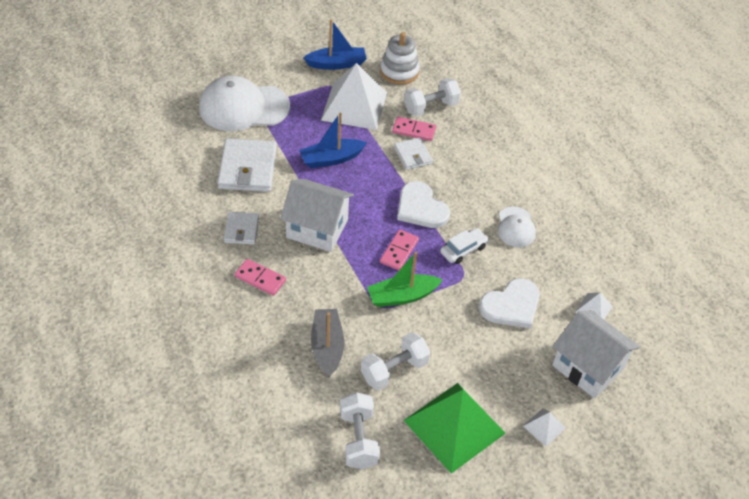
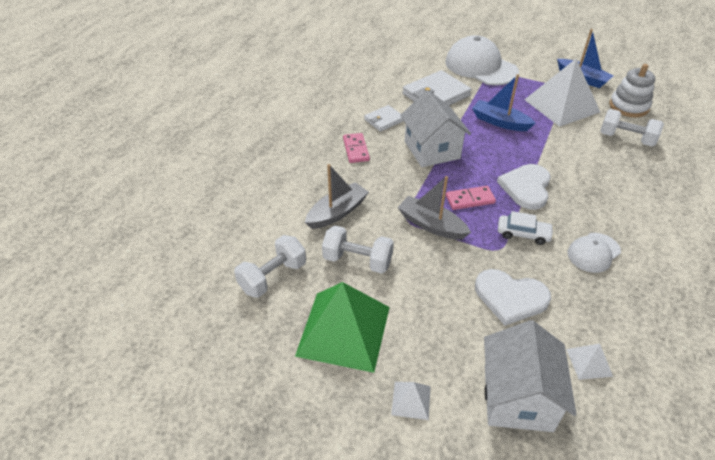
camera: 55 degrees right, 5 degrees down
(402, 296) = (431, 225): green boat -> grey boat
(413, 155) = (567, 156): white wallet -> none
(414, 130) = (590, 143): pink domino -> none

